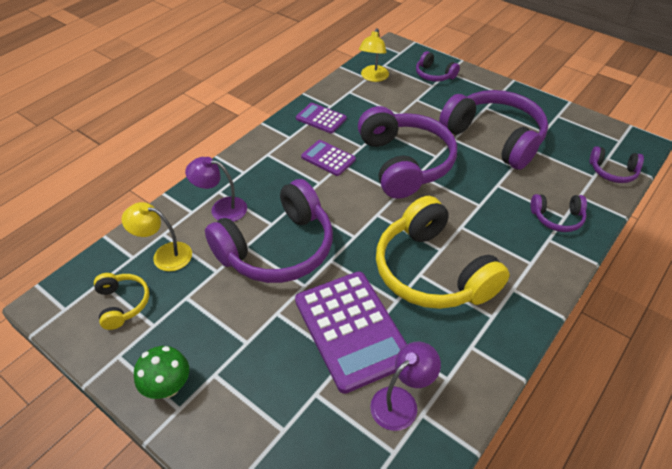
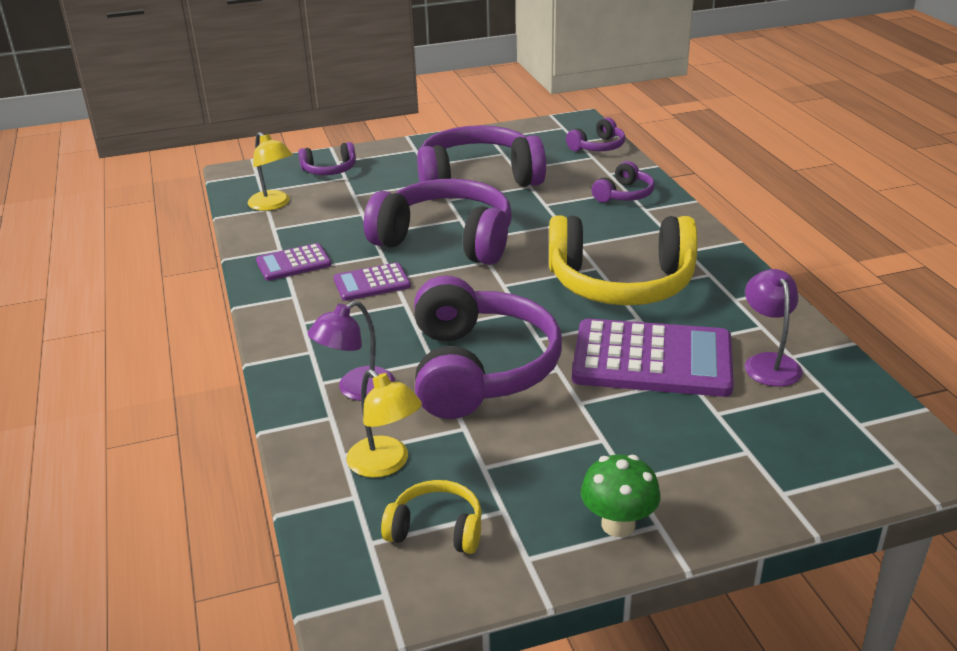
camera: 55 degrees left, 15 degrees down
(164, 255) = (386, 464): yellow lamp -> yellow lamp turned 90 degrees counterclockwise

